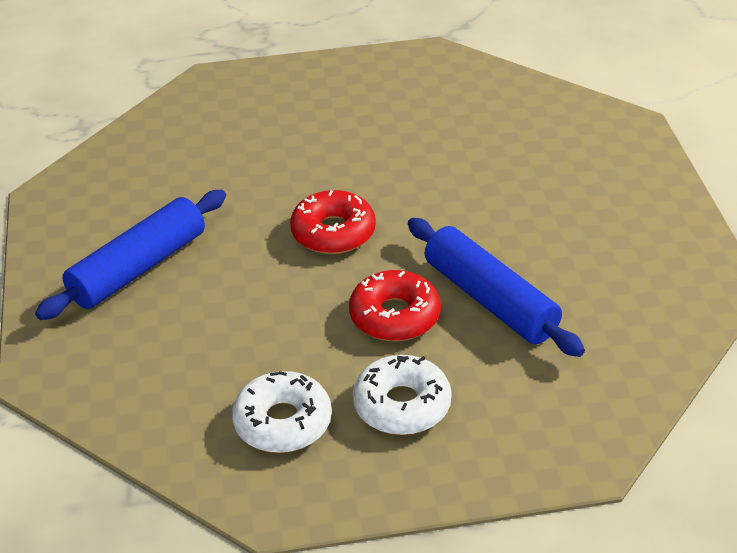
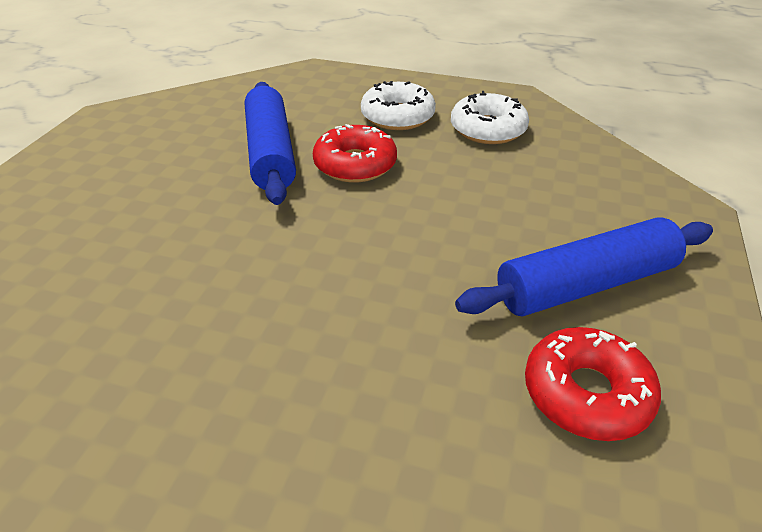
camera: 155 degrees left, 0 degrees up
(333, 232) = (349, 251): red donut -> red donut (586, 393)

